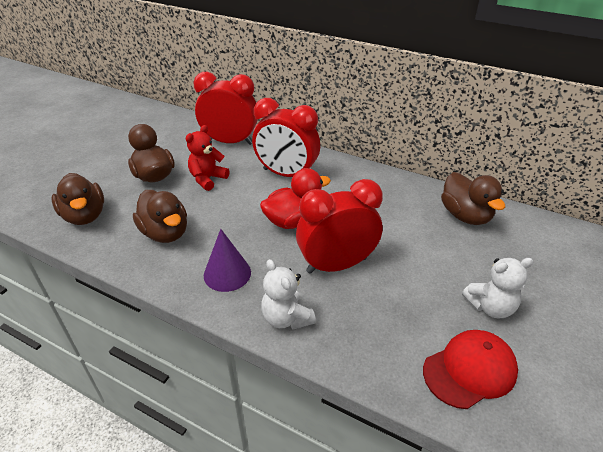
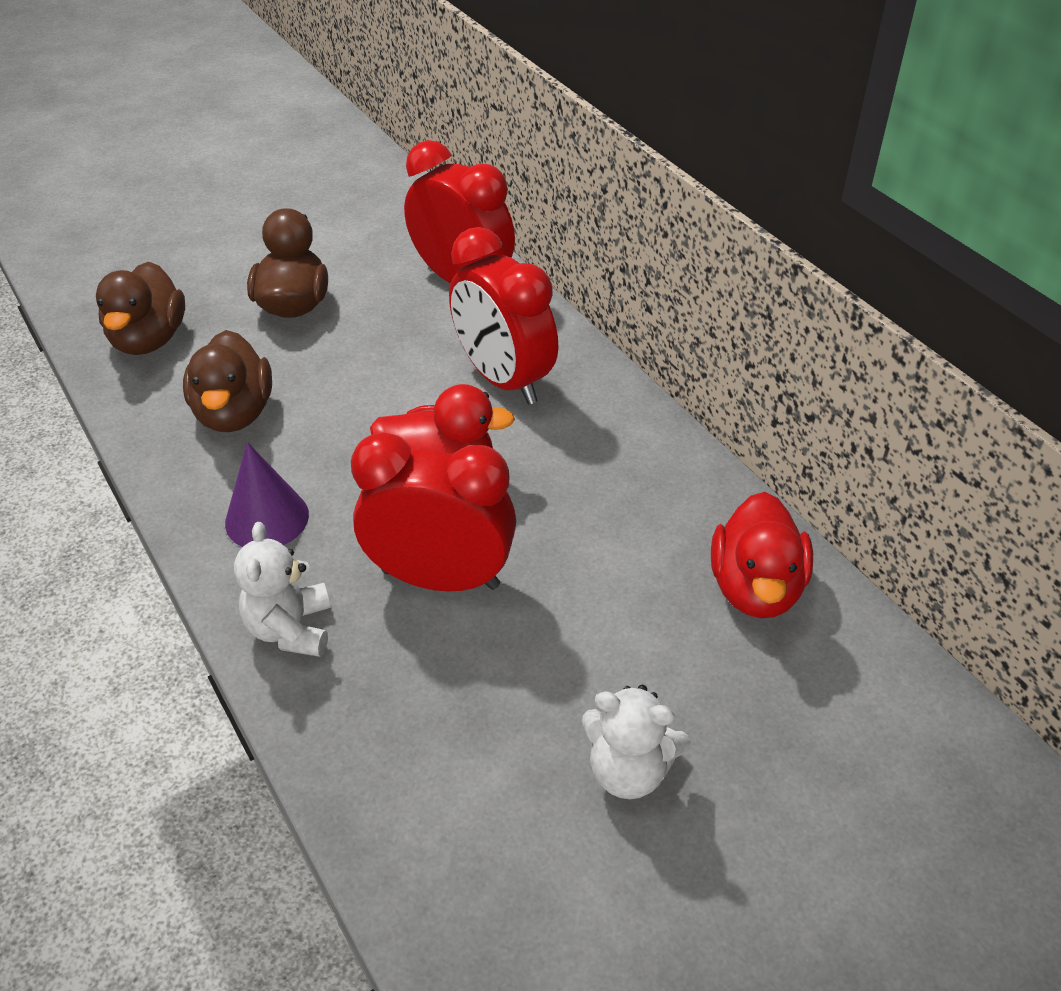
camera: 30 degrees right, 5 degrees up
(207, 179) = (369, 341): red teddy bear -> none
(465, 215) = (755, 588): brown duck -> red duck
(470, 370) = (489, 850): red cap -> none

